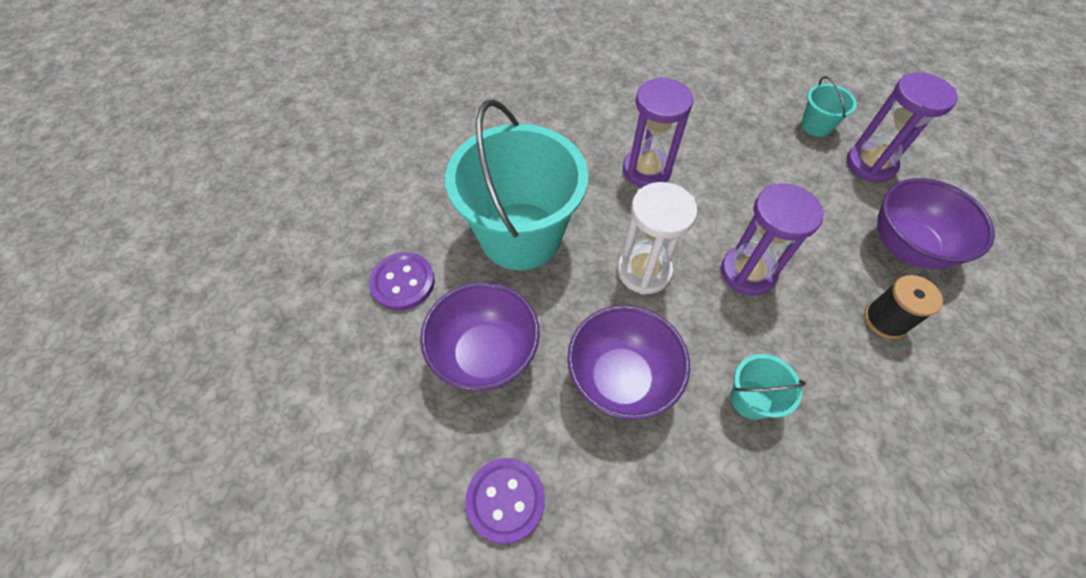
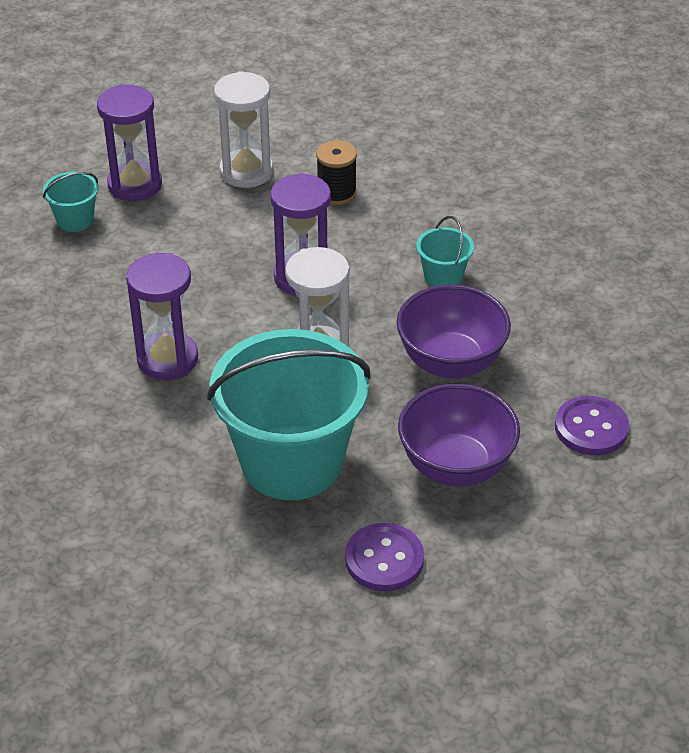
camera: 100 degrees left, 15 degrees down
(906, 247) = (246, 172): purple bowl -> white hourglass

